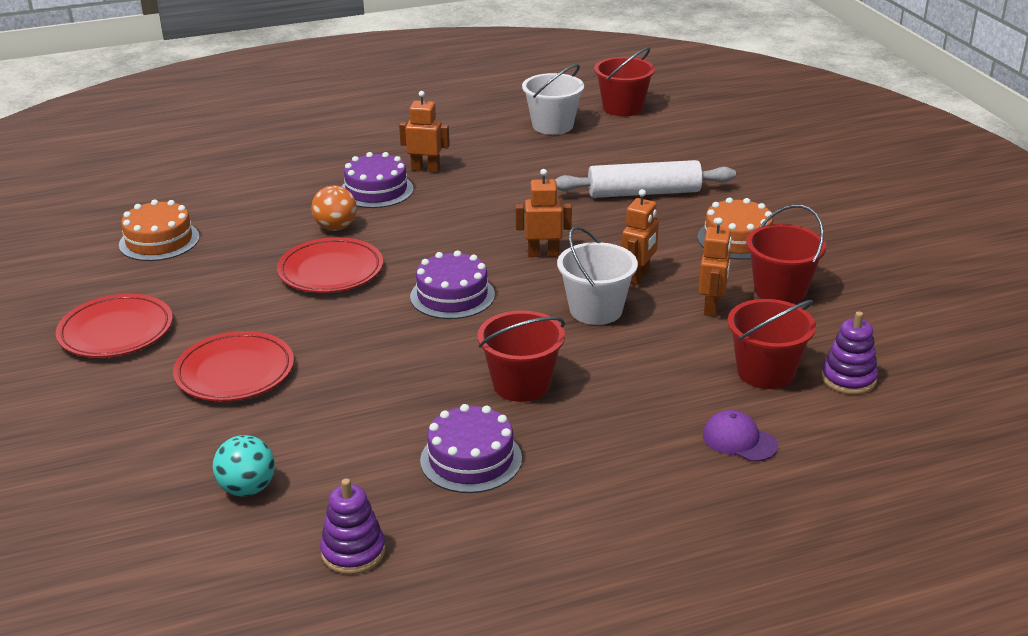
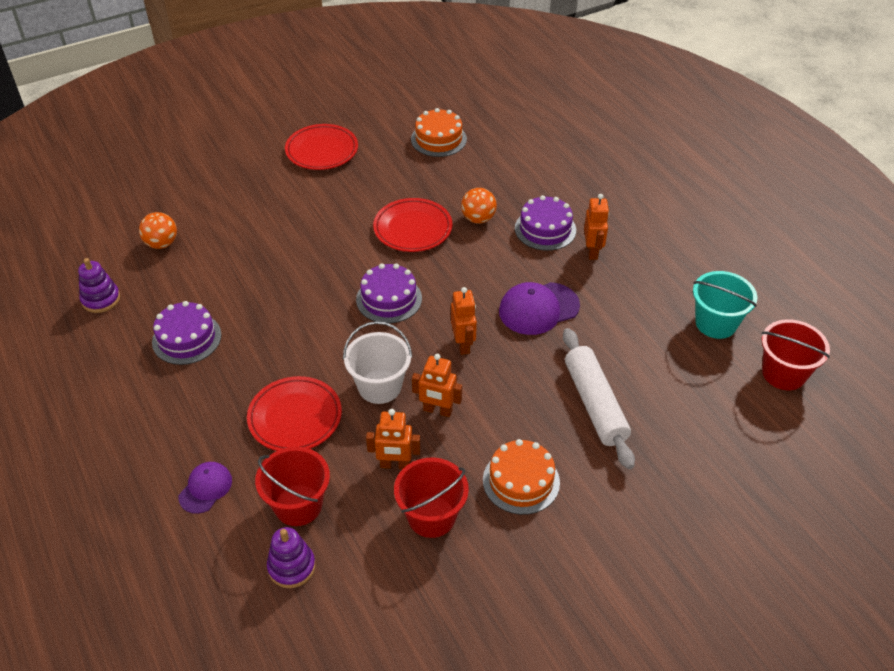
camera: 80 degrees right, 15 degrees up
(235, 372) = (280, 211): red plate -> red plate (295, 417)
(247, 489) = (161, 243): turquoise ball -> orange ball
(502, 207) = (538, 308): none -> purple cap
(521, 384) = (273, 353): red bucket -> none
(552, 125) = (716, 323): white bucket -> turquoise bucket

